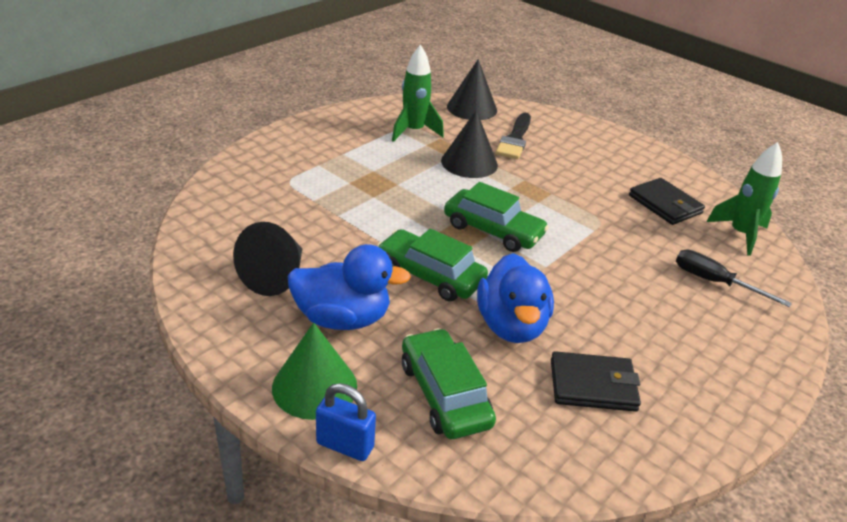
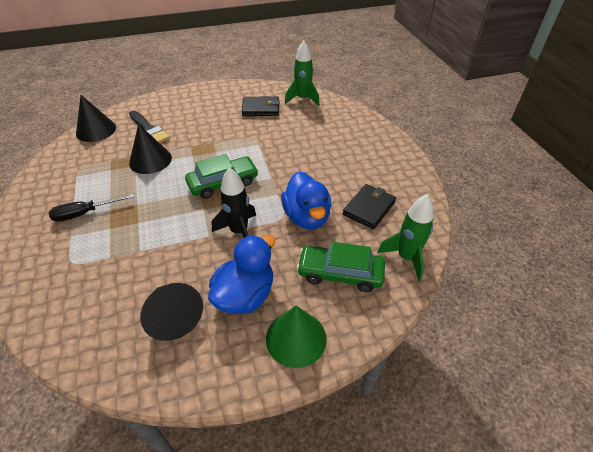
camera: 55 degrees left, 10 degrees up
(345, 445) = (353, 342): blue padlock -> none
(414, 131) = (89, 168): green rocket -> green rocket (406, 257)
(430, 275) = (239, 231): green car -> black rocket
(511, 325) = (307, 217): blue duck -> blue duck turned 45 degrees clockwise
(714, 282) = (328, 127): black screwdriver -> black screwdriver (85, 213)

